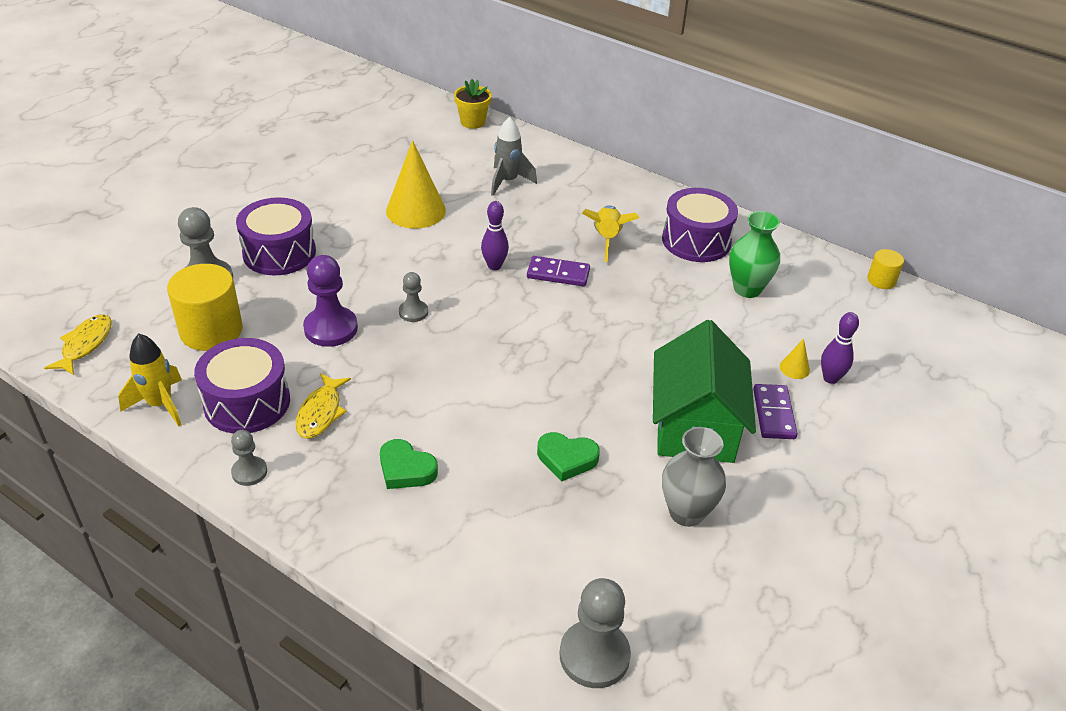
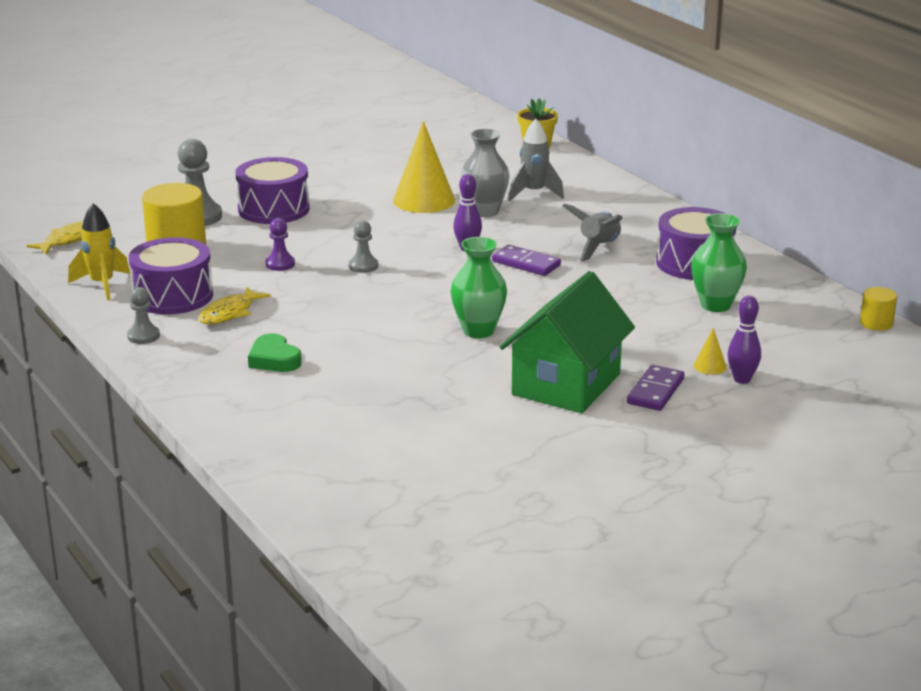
camera: 25 degrees right, 15 degrees down
(331, 328) = (280, 264): purple pawn -> purple pawn, size x0.57
(567, 459) = (423, 380): green heart -> none
(573, 375) = (478, 331): none -> green vase
(594, 656) = (341, 495): grey pawn -> none
(606, 239) = (598, 248): yellow rocket -> grey rocket
(686, 512) = (504, 434): grey vase -> grey vase (484, 212)

